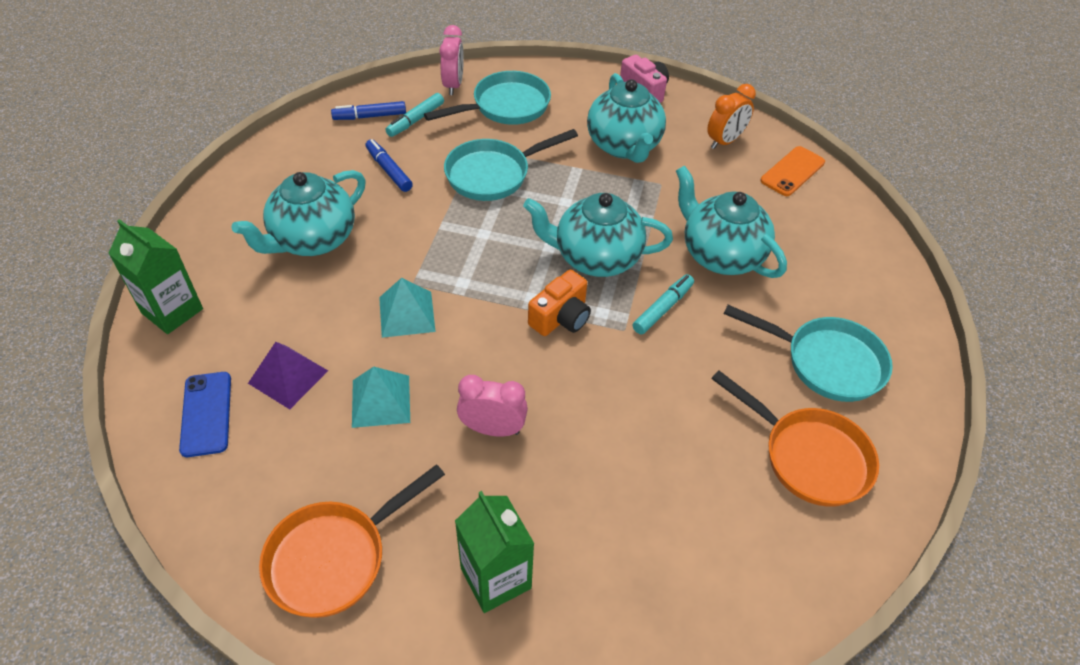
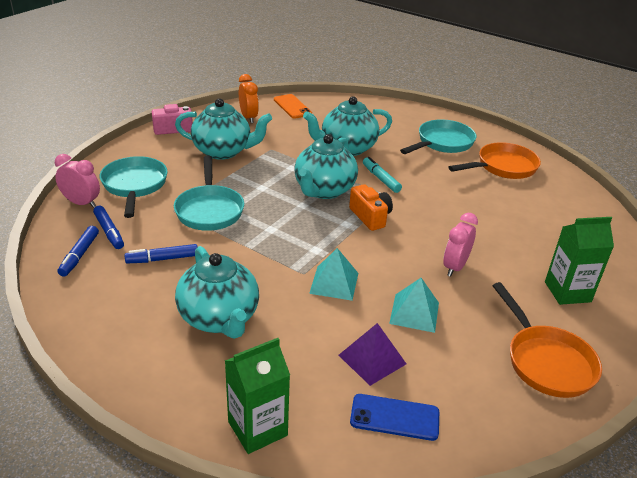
camera: 70 degrees left, 15 degrees down
(415, 120) = (109, 232): turquoise marker -> blue marker

